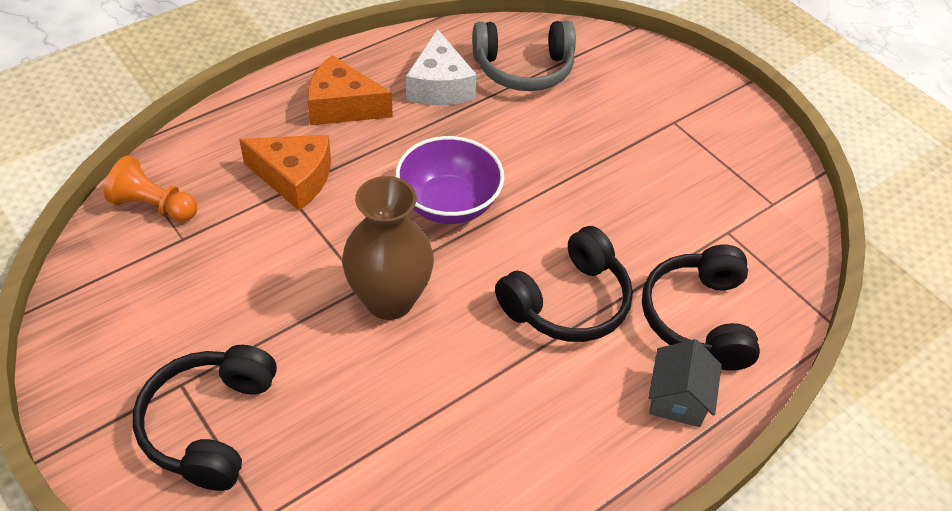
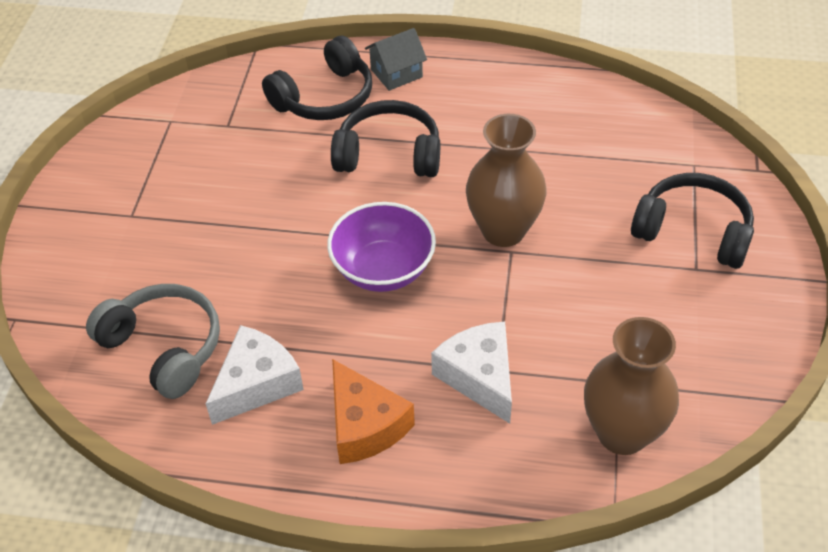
camera: 130 degrees left, 0 degrees up
(154, 206) = (622, 433): orange pawn -> brown vase
(209, 425) = (693, 231): black headphones -> black headphones turned 120 degrees counterclockwise
(294, 178) = (479, 377): orange cheese -> white cheese

